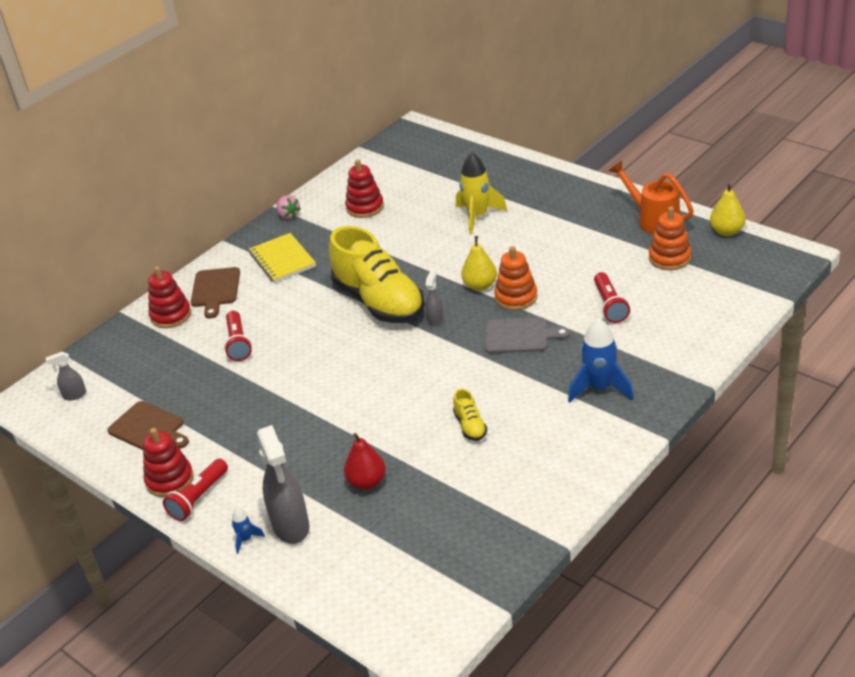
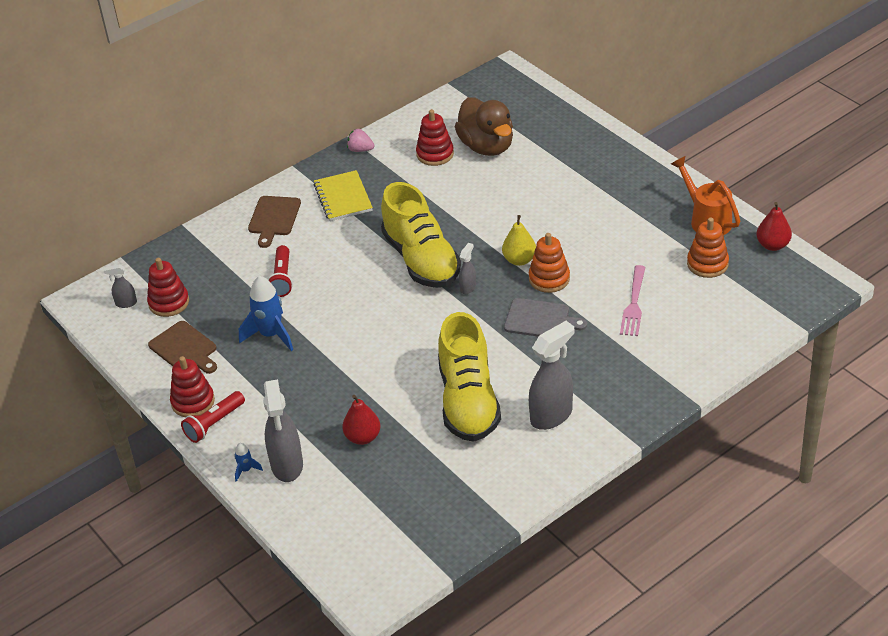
camera: 10 degrees right, 5 degrees up
(171, 315) = (227, 238): red stacking toy -> red stacking toy (169, 303)
(288, 215) = (360, 149): pink strawberry -> pink strawberry turned 135 degrees clockwise
(414, 193) = (487, 146): none -> brown duck
(470, 426) = (468, 401): yellow shoe -> yellow shoe, size x2.49
(478, 217) = (539, 184): yellow rocket -> none
(563, 424) = (552, 415): none -> grey spray bottle
(600, 388) = (596, 386): blue rocket -> blue rocket (271, 335)
(609, 305) = (633, 303): red flashlight -> pink fork
(727, 231) = (772, 245): yellow pear -> red pear

